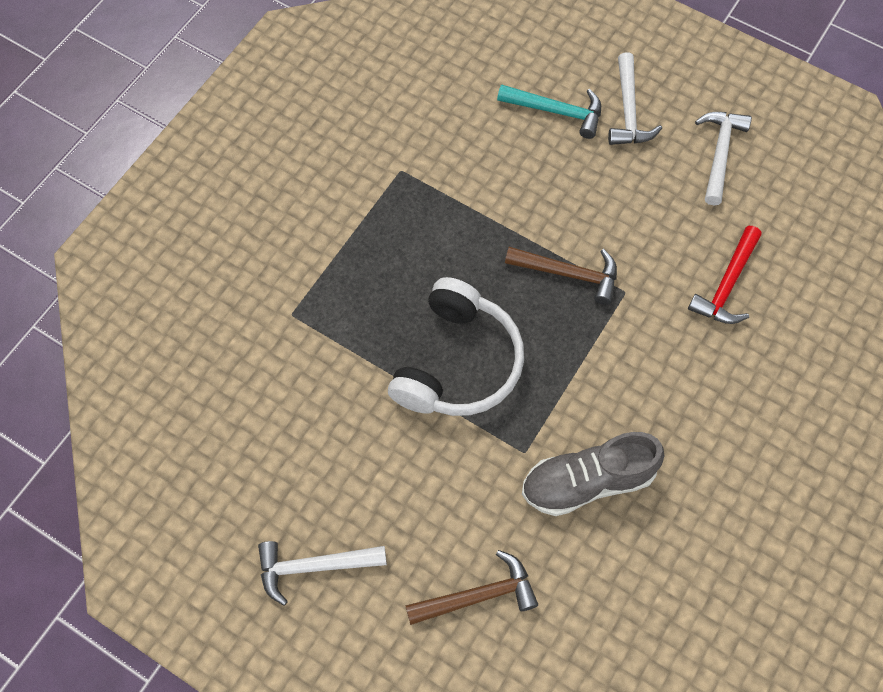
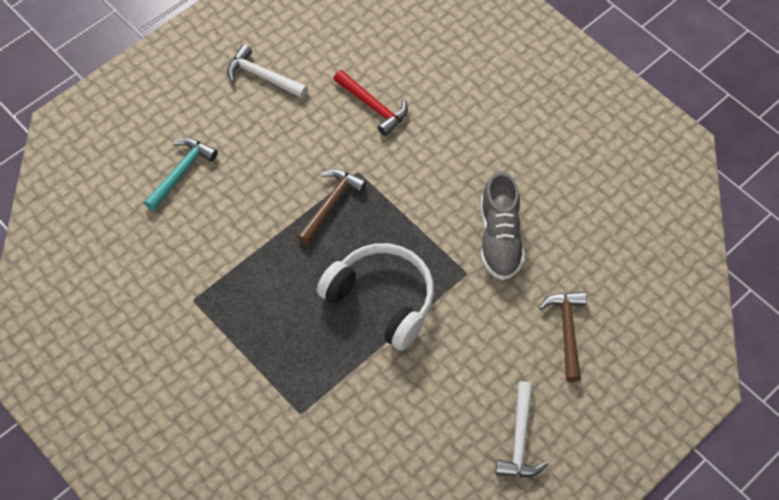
camera: 75 degrees left, 5 degrees down
(628, 111) = (200, 123): white hammer -> none

